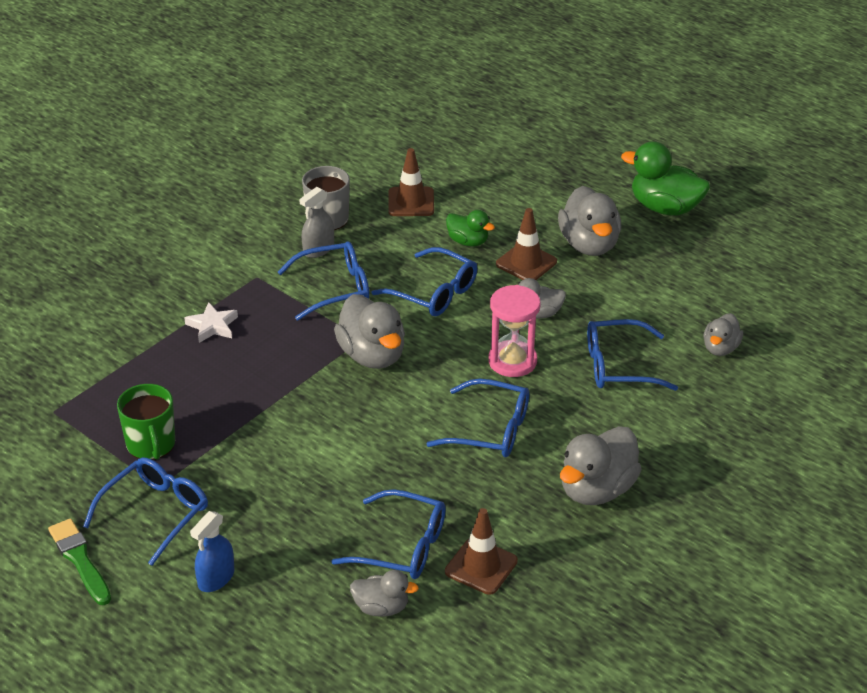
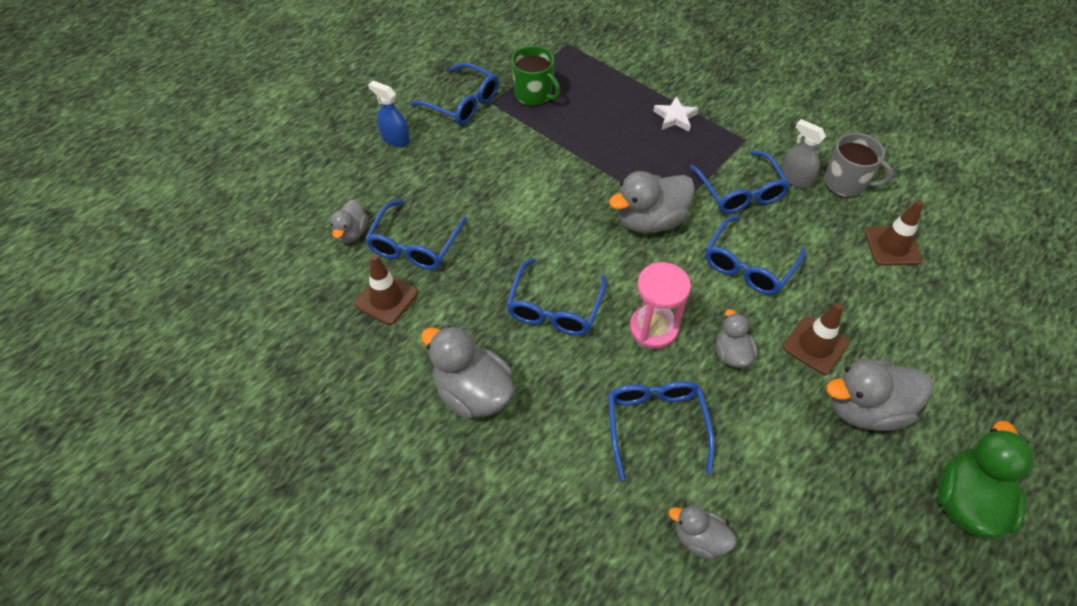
camera: 90 degrees right, 15 degrees up
(80, 560) = (421, 71): green brush -> none
(151, 444) = (534, 95): green mug -> green mug turned 120 degrees counterclockwise
(468, 241) = (839, 294): green duck -> none

